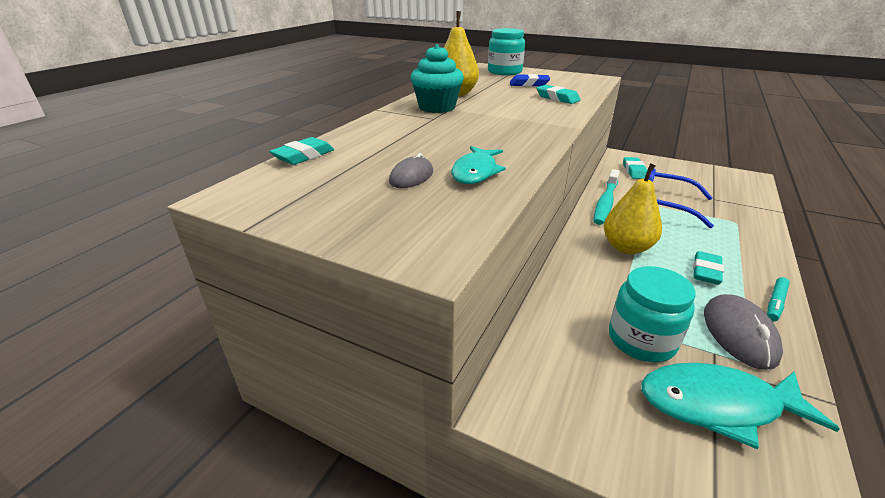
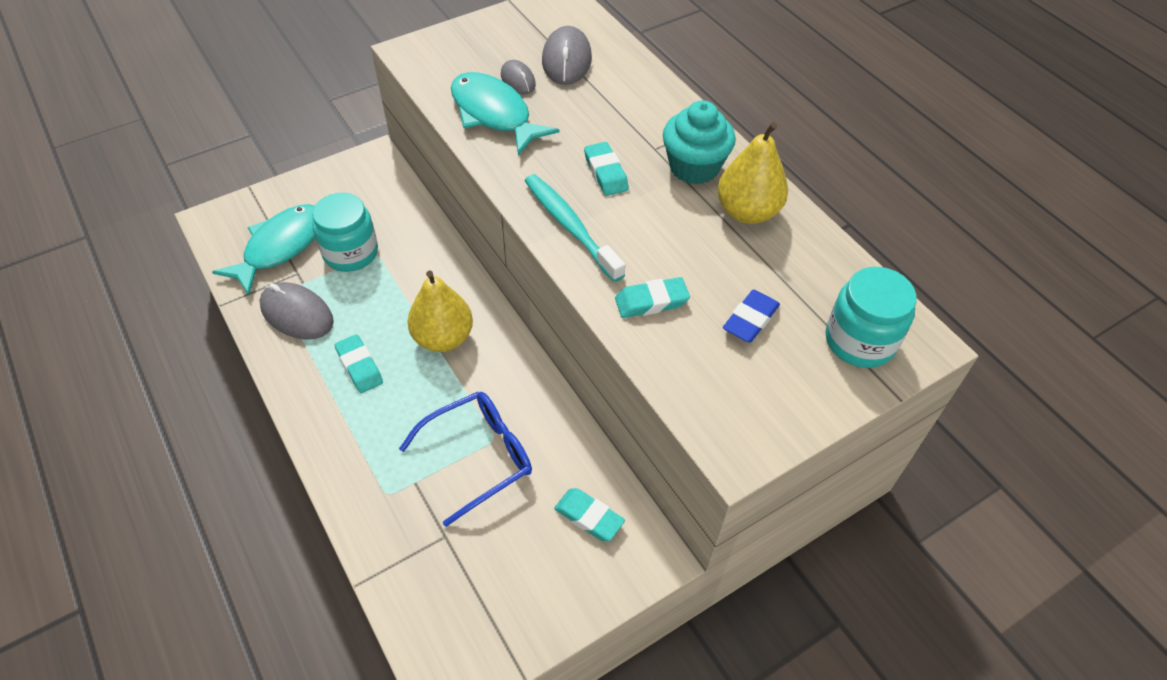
camera: 120 degrees right, 20 degrees up
(304, 156) = (611, 41): turquoise eraser -> turquoise eraser (605, 173)
(354, 165) = (566, 60): none -> grey mouse
(476, 172) = (494, 114): turquoise fish -> turquoise fish, size x1.55
(605, 202) = (534, 396): turquoise toothbrush -> turquoise toothbrush (570, 226)
(775, 303) = (288, 374): turquoise marker -> none

